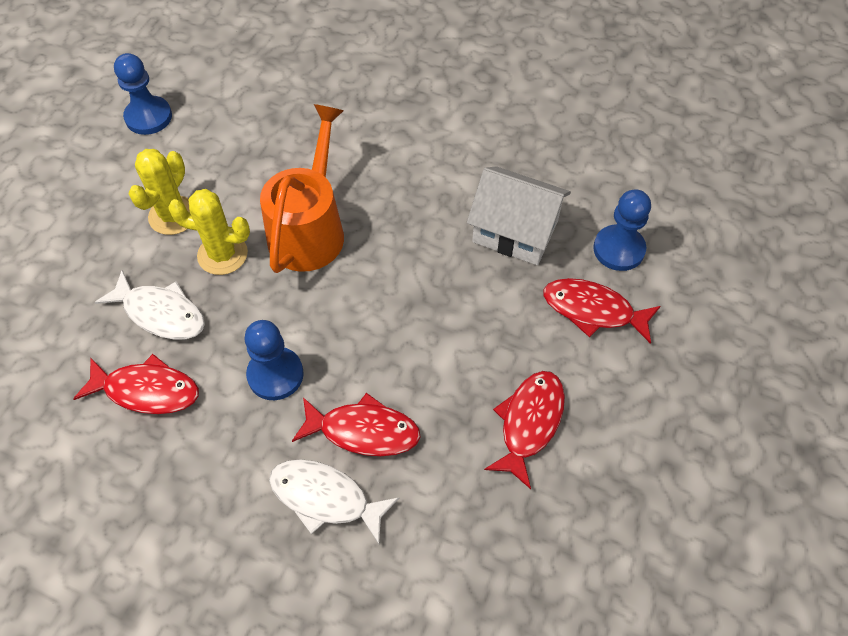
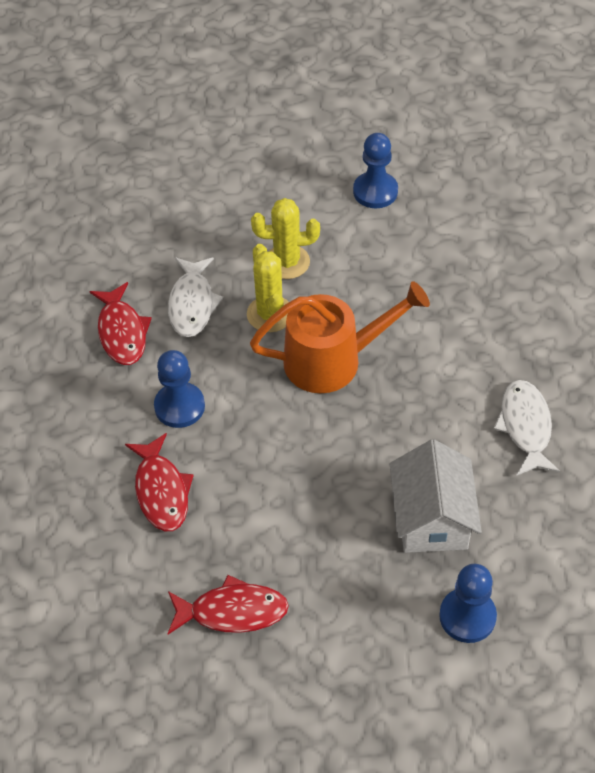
camera: 65 degrees right, 5 degrees down
(325, 498) = (91, 492): white fish -> white fish (525, 426)
(593, 310) = (381, 619): red fish -> none

